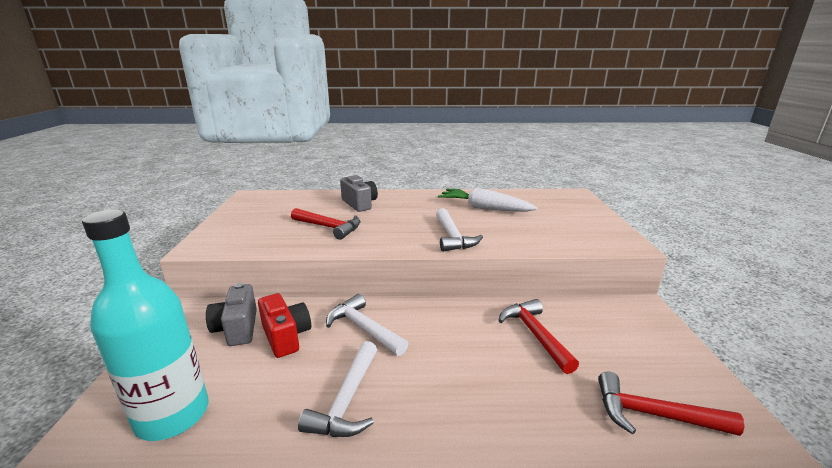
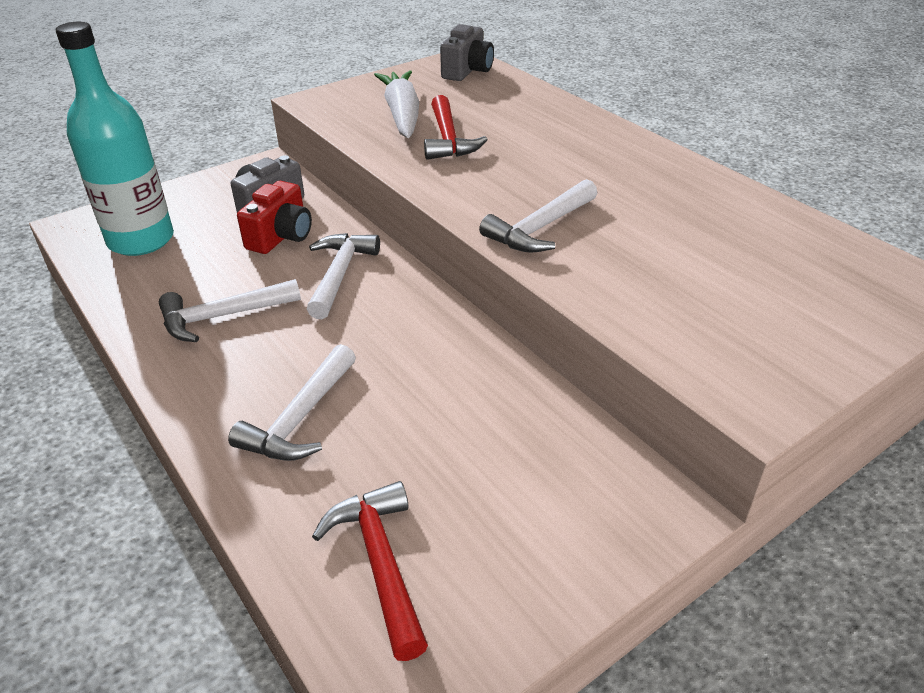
camera: 55 degrees right, 15 degrees up
(359, 204) = (544, 126): grey camera -> grey camera (467, 71)
(484, 208) = (686, 218): white carrot -> white carrot (402, 115)
(500, 401) = (300, 419): none -> white hammer
(535, 334) = (459, 408): red hammer -> none

